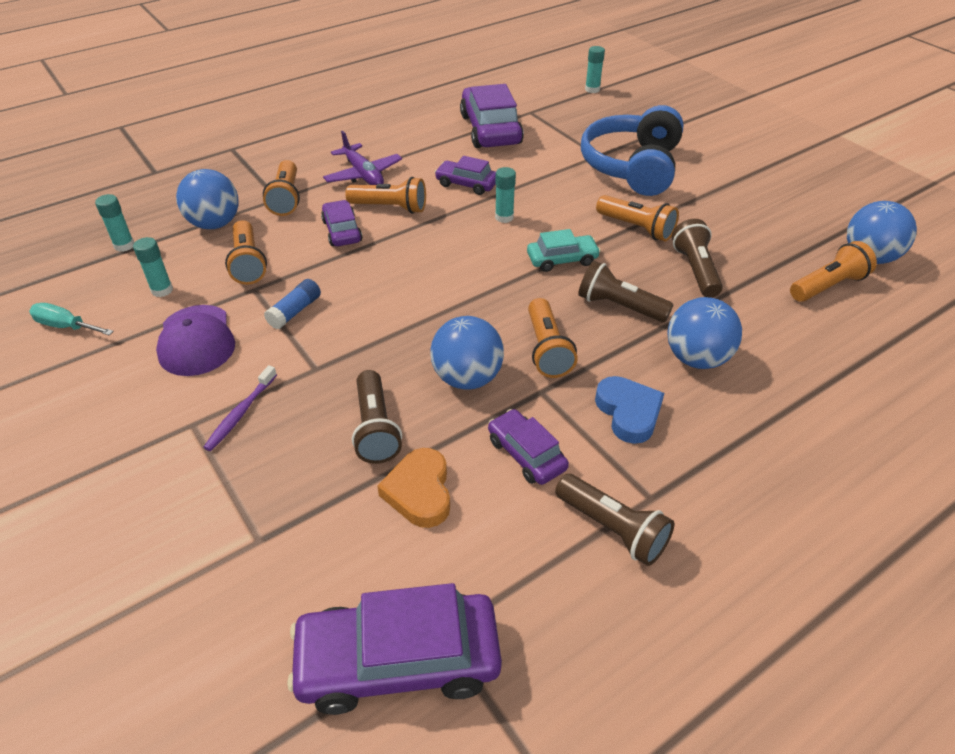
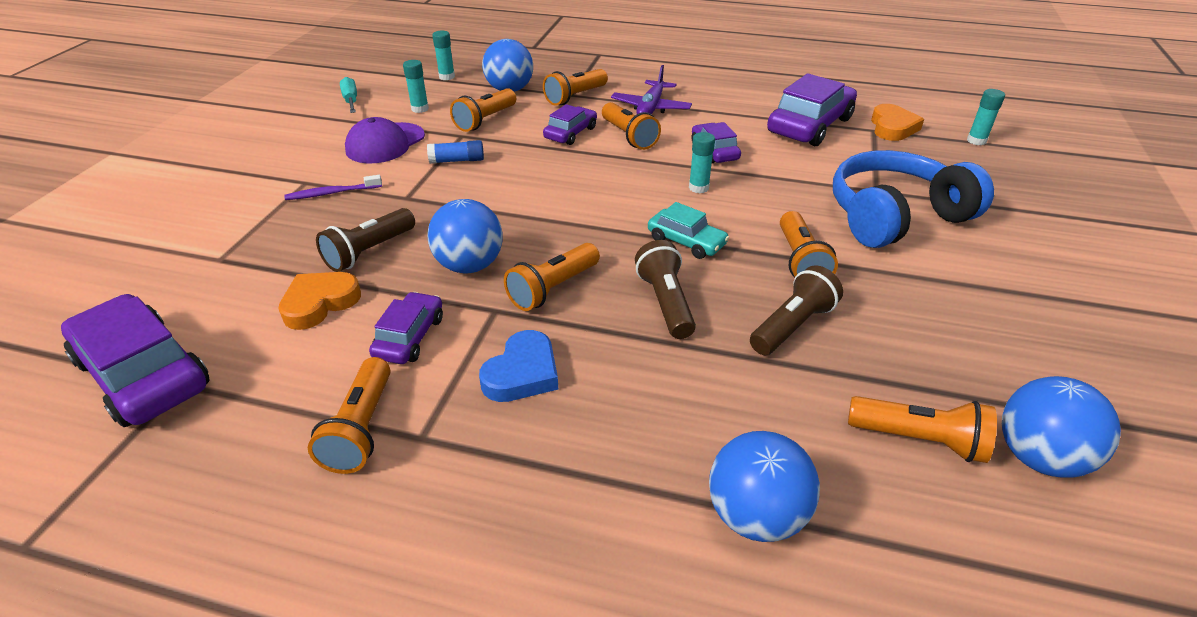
camera: 50 degrees right, 5 degrees down
(537, 104) = (892, 127): none -> orange heart
(612, 529) = (361, 429): brown flashlight -> orange flashlight
(696, 358) = (652, 385): blue ball -> blue ball (755, 516)

